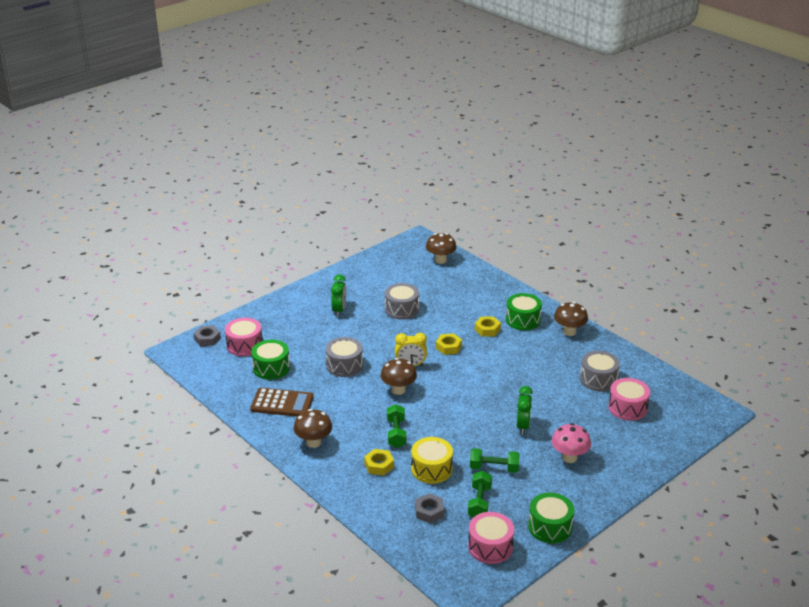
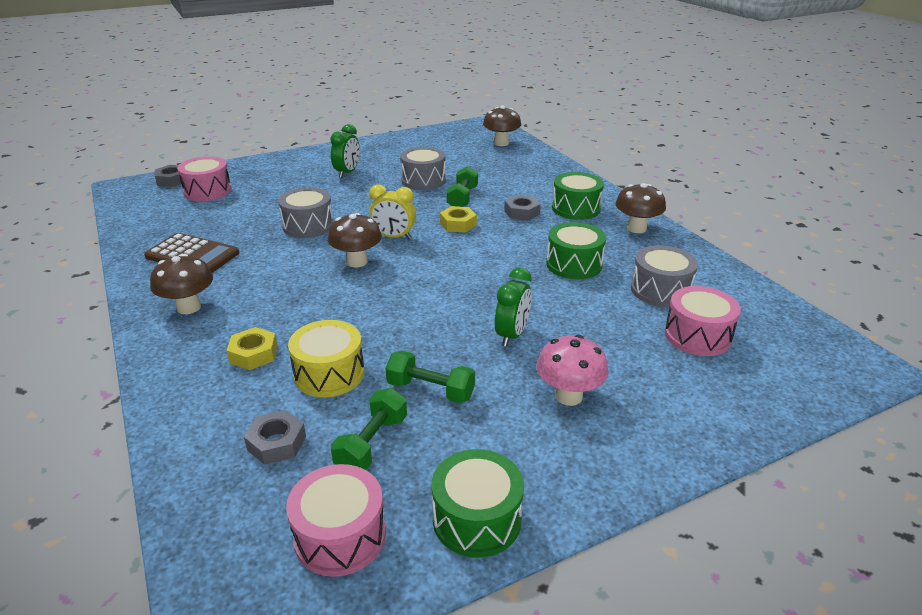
camera: 15 degrees right, 0 degrees up
(271, 368) = (216, 216): green drum -> green drum (574, 264)
(396, 433) = (313, 314): green dumbbell -> green dumbbell (462, 198)
(487, 329) = (522, 212): yellow nut -> grey nut

